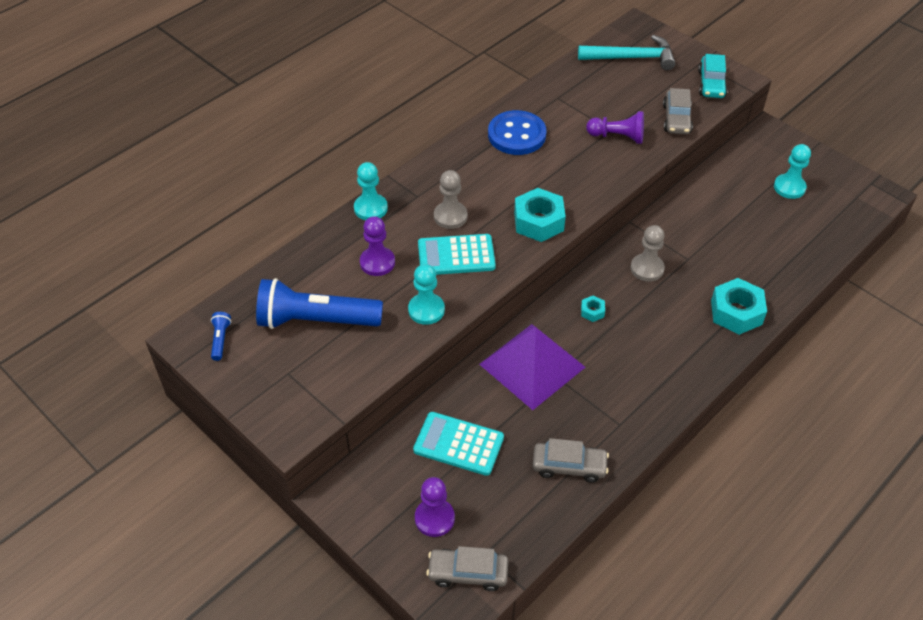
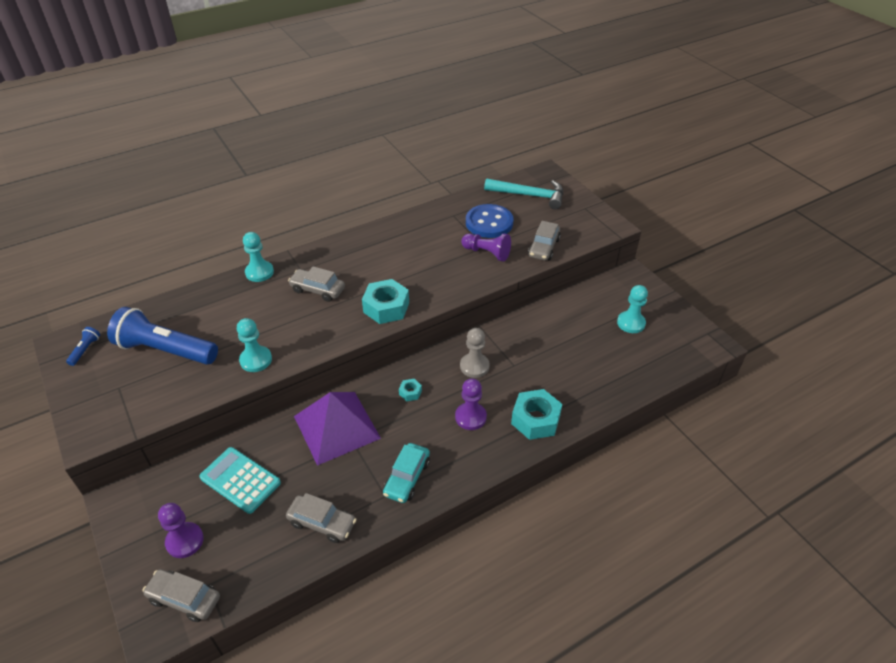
camera: 15 degrees right, 5 degrees down
(377, 262) = (240, 314): purple pawn -> purple pawn (470, 417)
(450, 216) = (317, 290): grey pawn -> grey car
(456, 255) = (304, 321): turquoise calculator -> none
(516, 135) = (405, 237): blue button -> blue button (489, 223)
(711, 84) = (587, 225): turquoise car -> turquoise car (407, 478)

